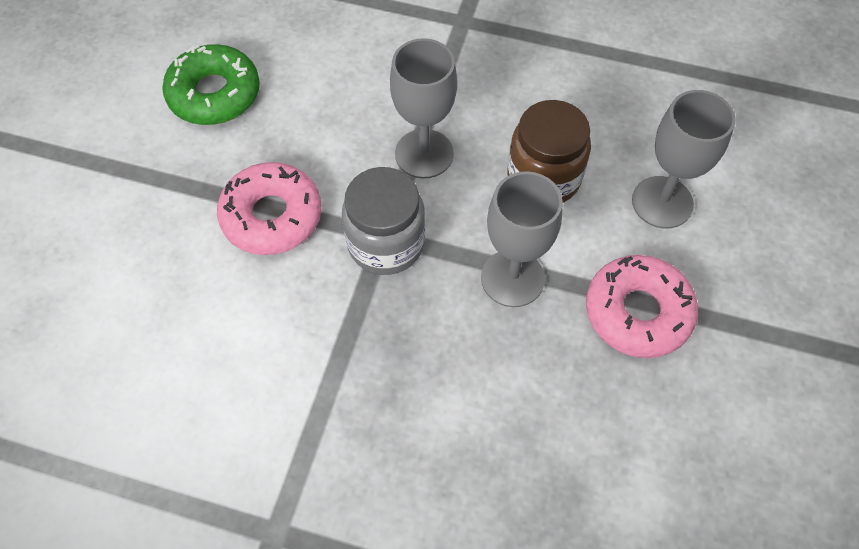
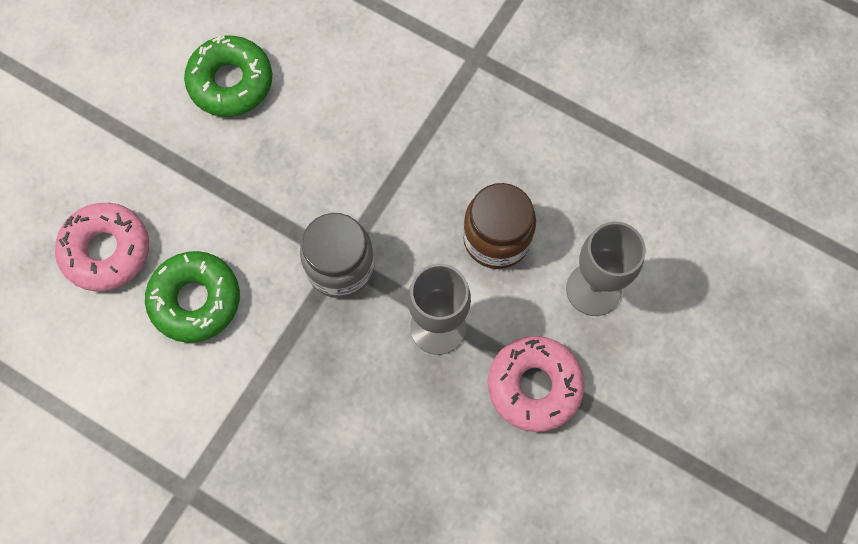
camera: 15 degrees right, 10 degrees up
(231, 315) = (195, 300): none -> green donut
(272, 216) = (251, 217): pink donut -> pink donut (106, 251)
(424, 154) = (398, 188): grey goblet -> none

